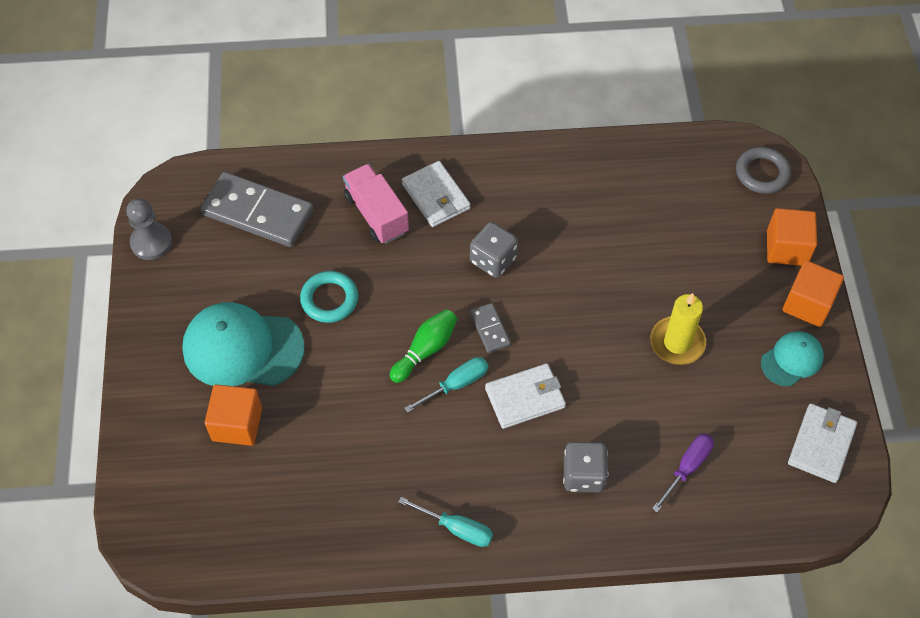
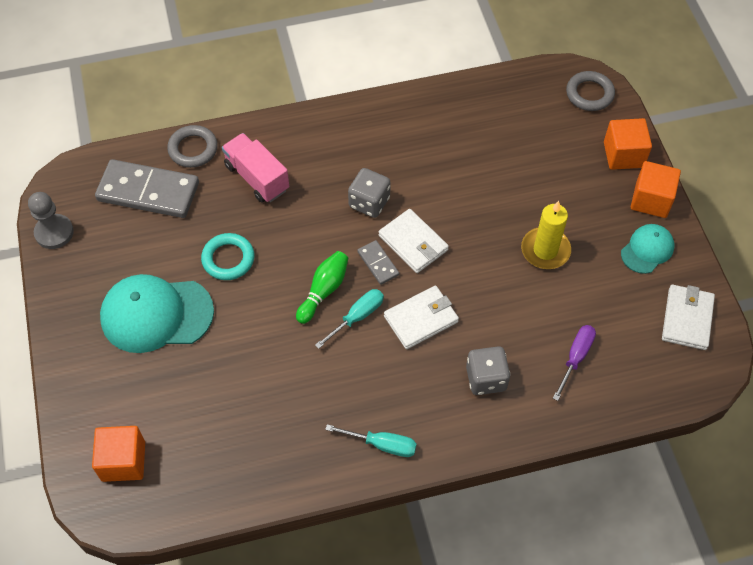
camera: 10 degrees left, 0 degrees up
(237, 424) = (164, 384): orange cube -> orange cube (123, 461)
(314, 172) = (193, 149): none -> grey ring
(436, 196) = (307, 154): white wallet -> white wallet (413, 243)

